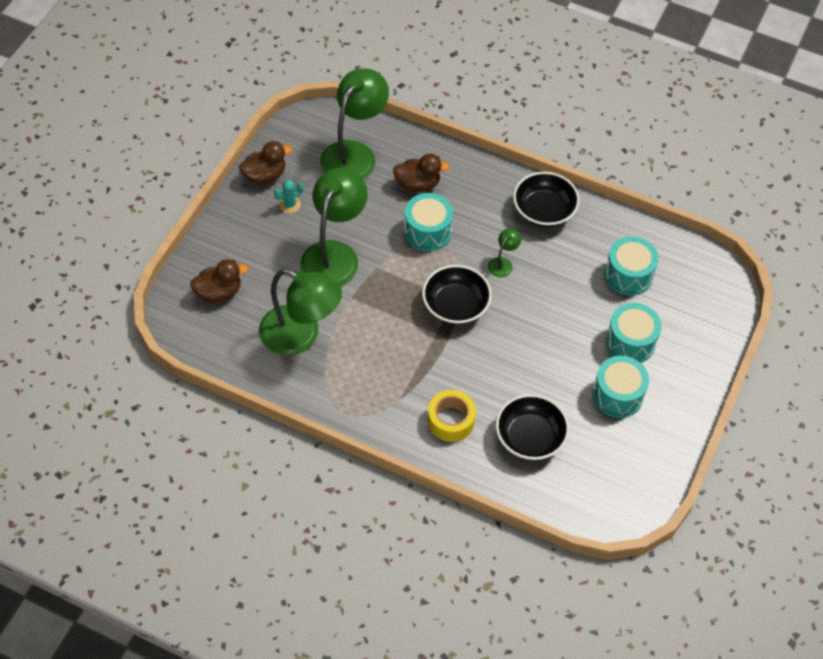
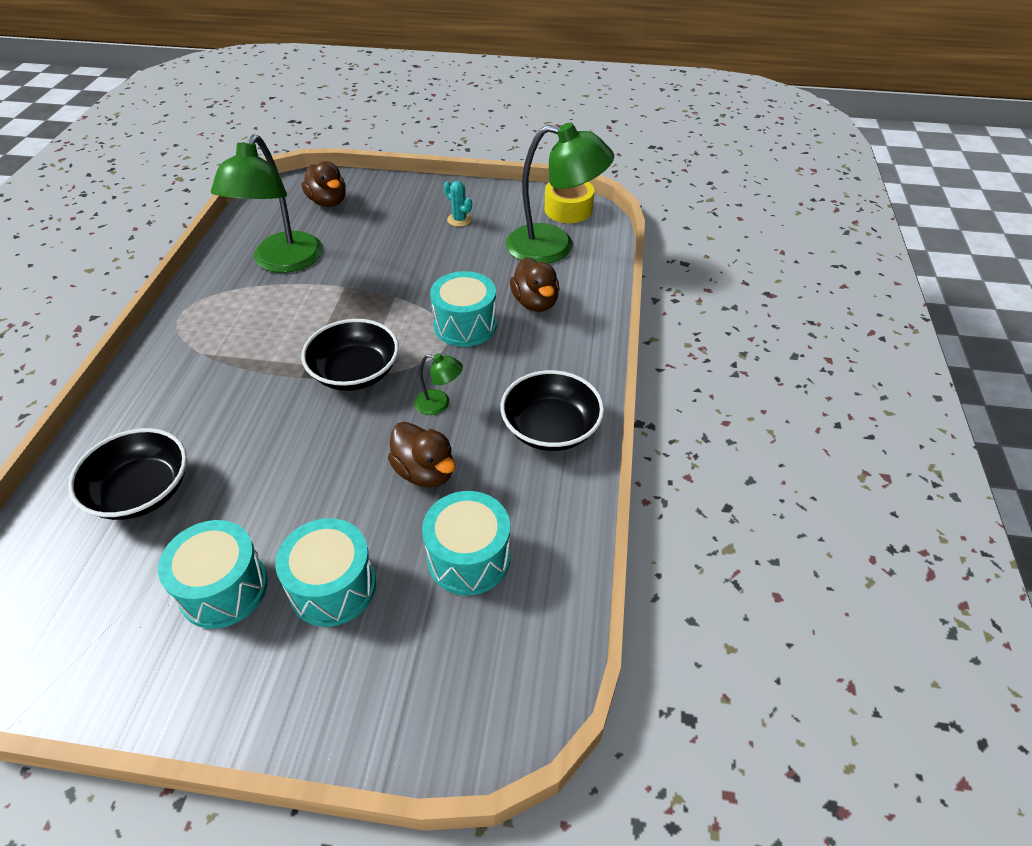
camera: 75 degrees right, 10 degrees down
(265, 176) = (490, 197): brown duck -> brown duck (425, 472)
(334, 254) = (402, 262): green lamp -> none
(451, 421) = (169, 404): yellow tape -> yellow tape (568, 209)

